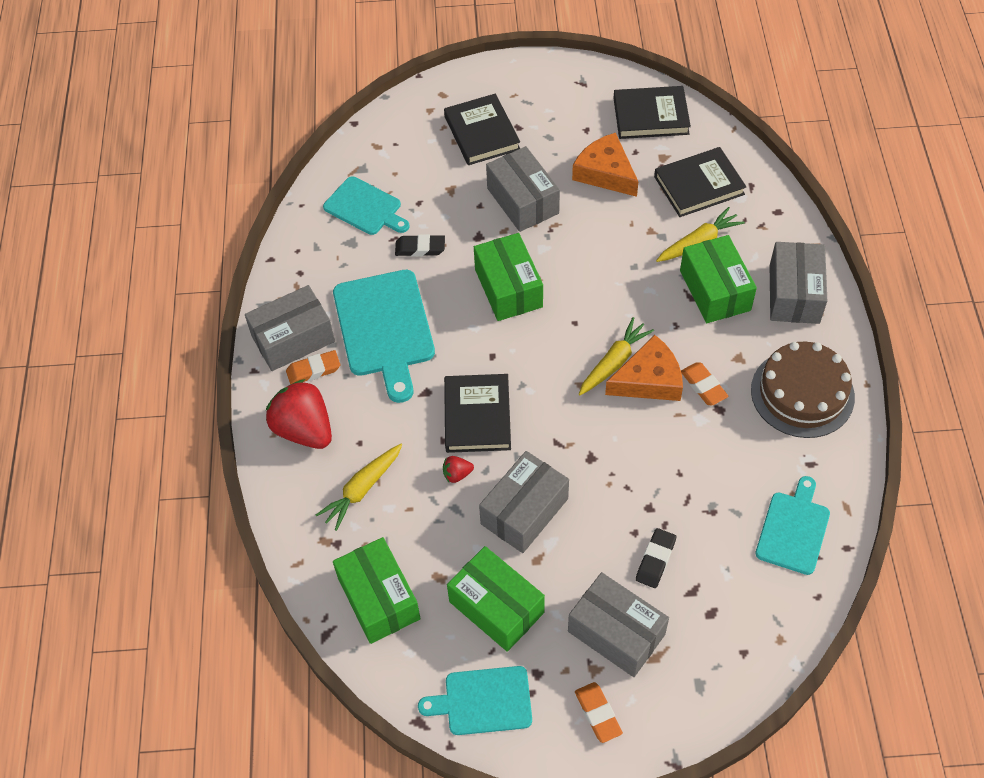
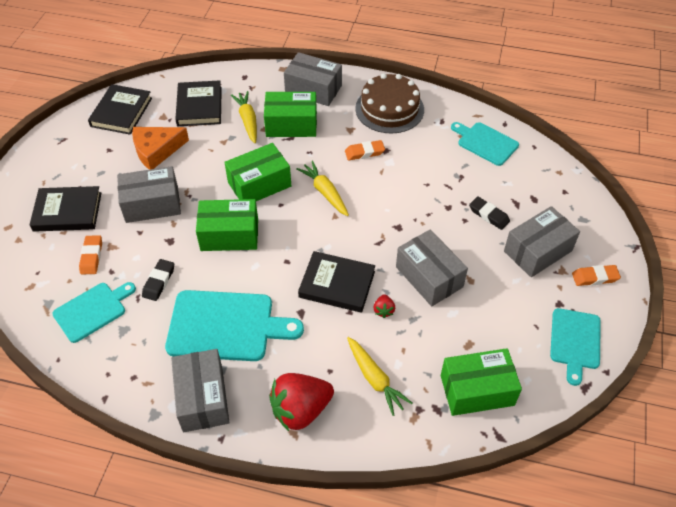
camera: 75 degrees left, 5 degrees down
(313, 370) = (243, 389): orange eraser -> orange eraser (91, 257)
(496, 607) = (502, 314): green box -> green box (259, 184)
(649, 380) = (347, 178): orange cheese -> none

